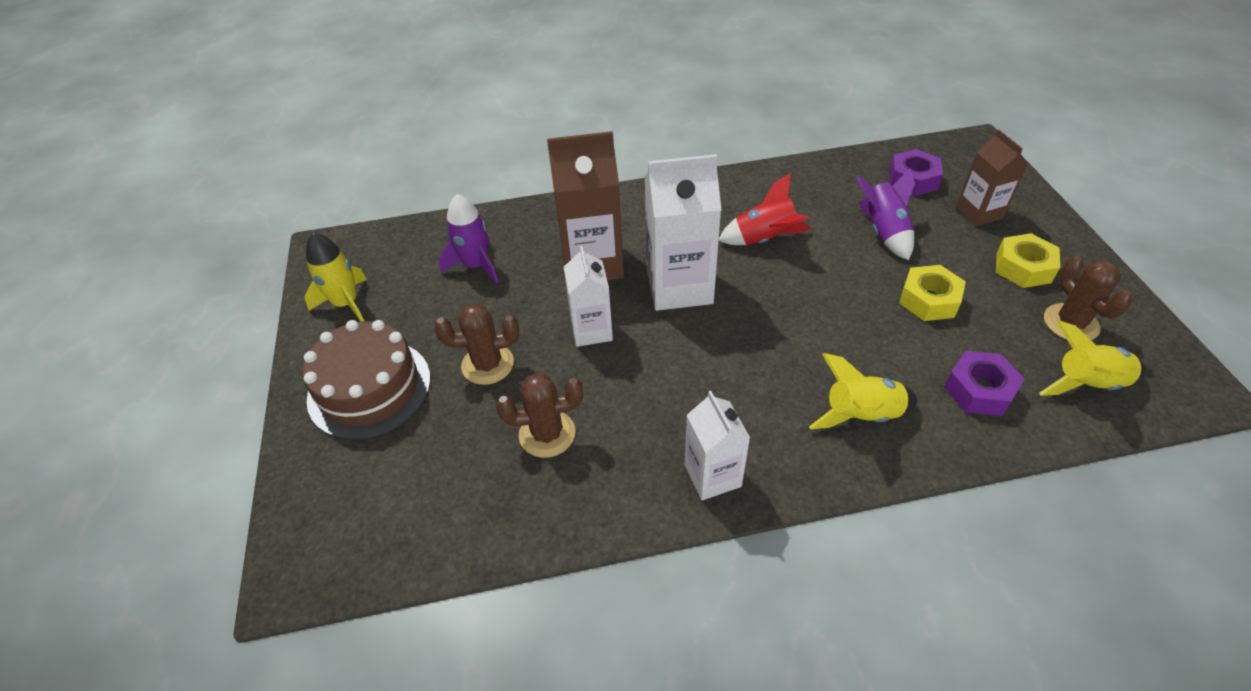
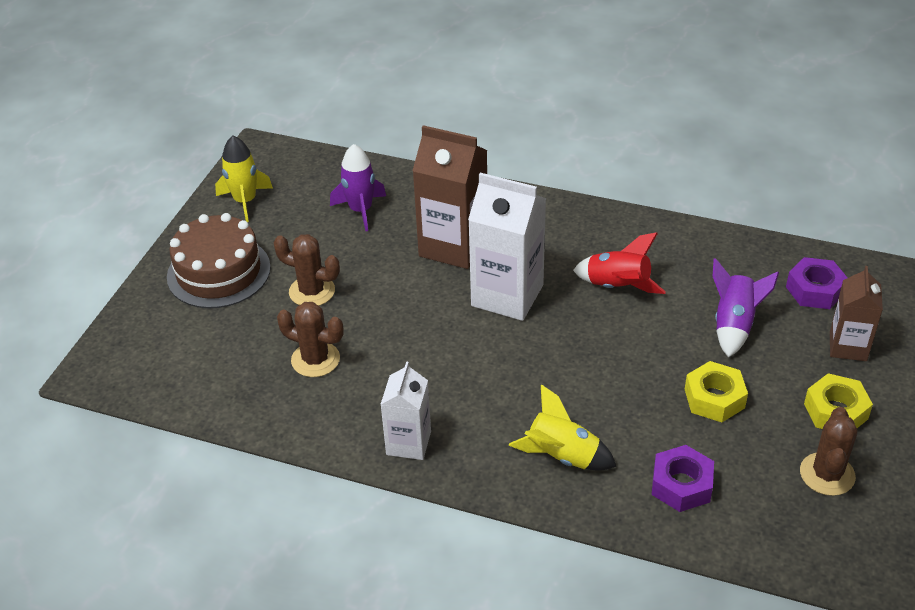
camera: 30 degrees right, 5 degrees down
(591, 330) = (408, 299): white carton -> none
(1086, 384) = (783, 524): yellow rocket -> none

